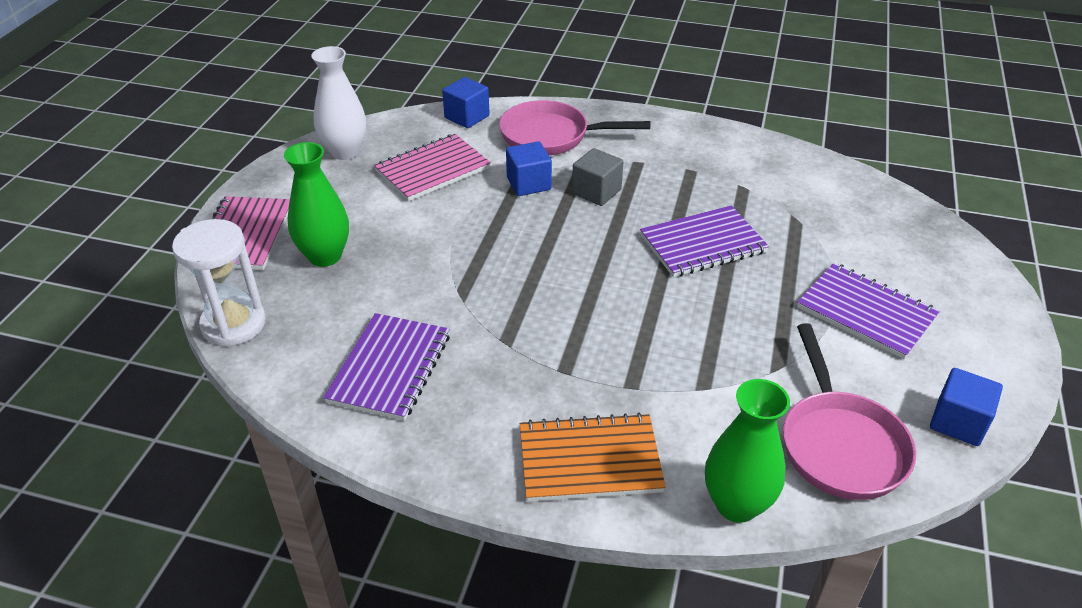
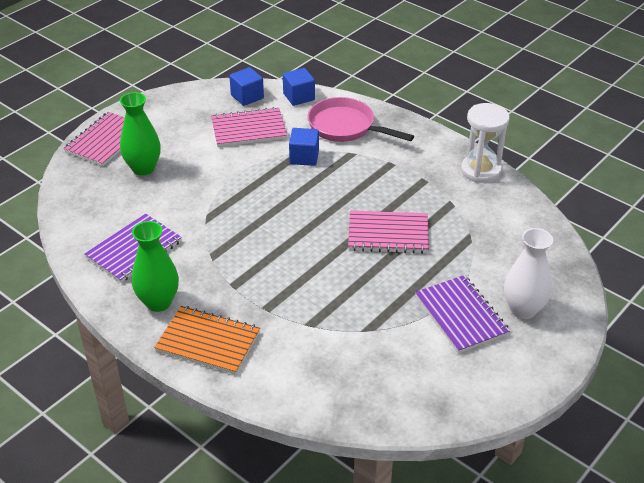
camera: 25 degrees right, 0 degrees up
(234, 324) = (66, 195): white hourglass -> white hourglass (480, 170)
(345, 152) = (202, 101): white vase -> white vase (523, 309)
(596, 192) = (345, 176): grey cube -> none
(702, 244) = (388, 234): purple notebook -> pink notebook
(736, 504) = (273, 397): green vase -> green vase (158, 302)
(840, 444) = (367, 388): pink pan -> none
(958, 422) = (458, 404): blue cube -> blue cube (247, 97)

